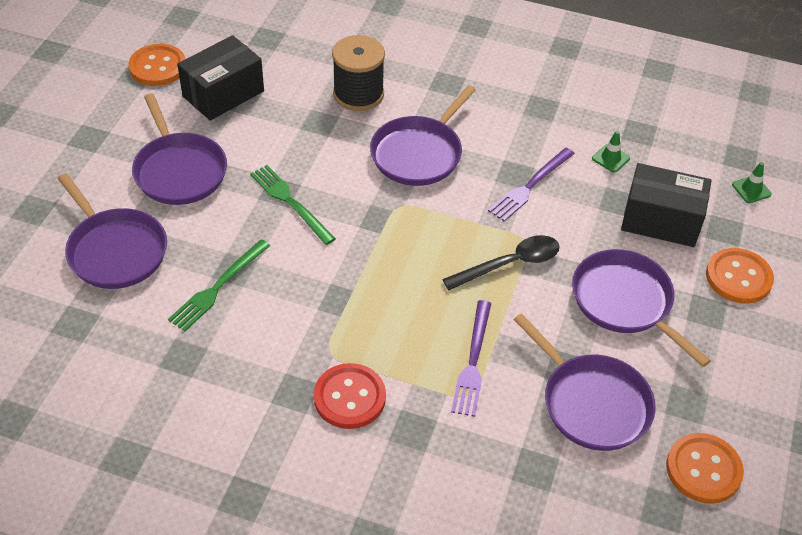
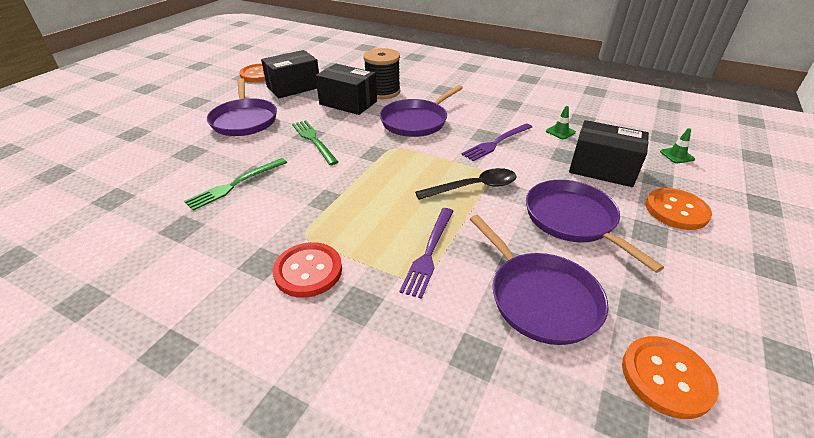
camera: 10 degrees right, 10 degrees down
(115, 250) = (173, 158): purple pan -> none
(315, 123) = (348, 103): none -> black box

